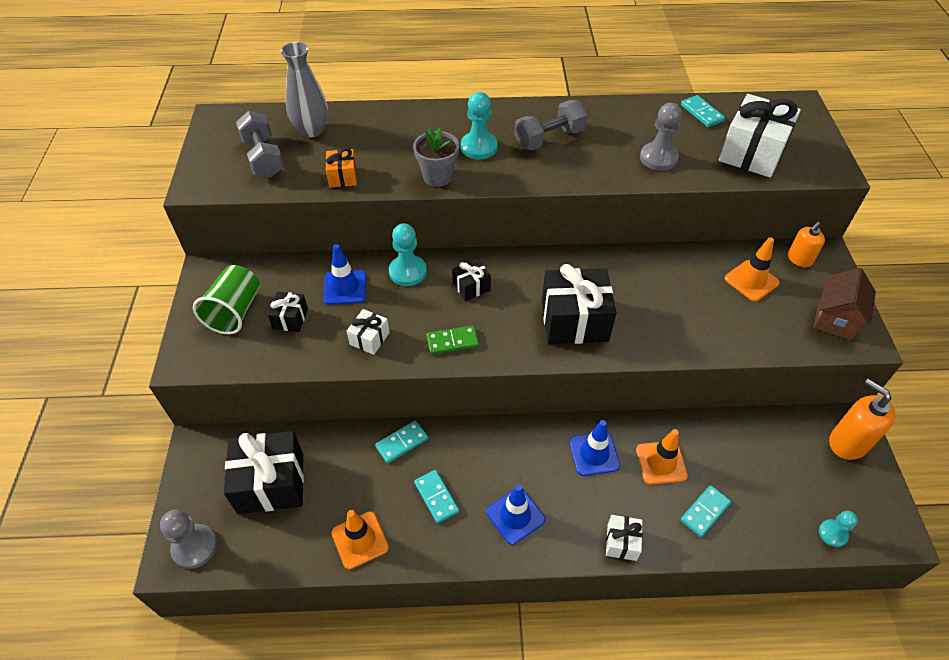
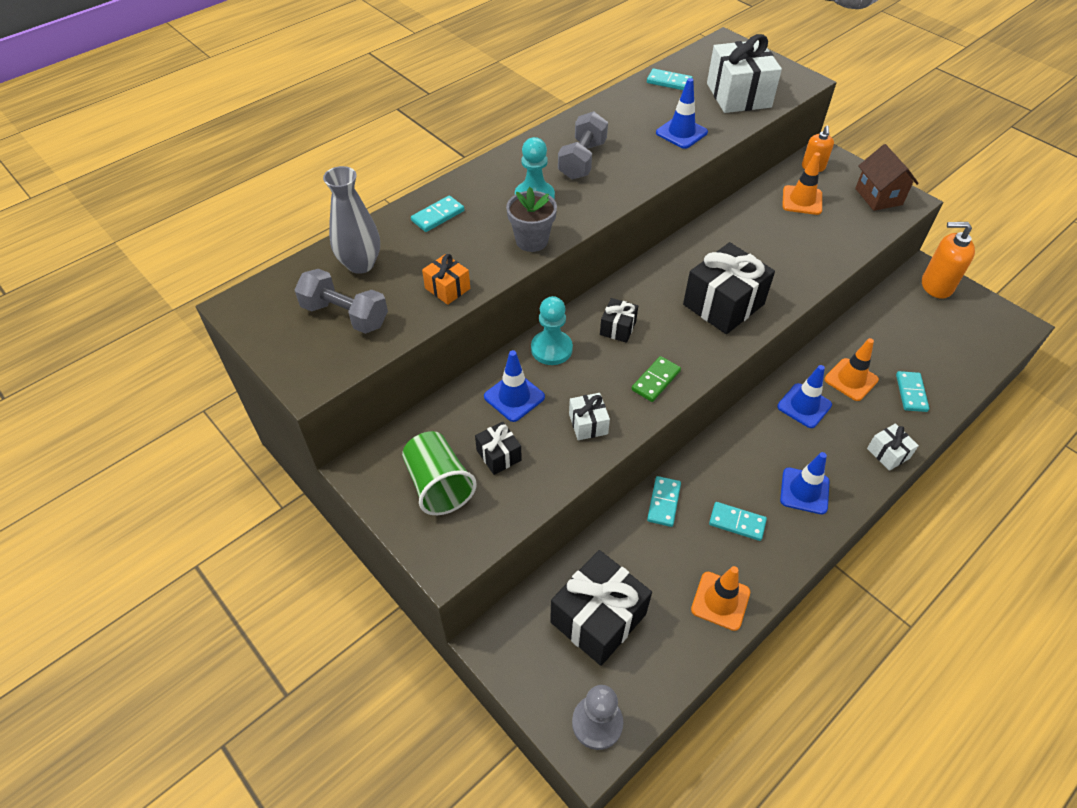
camera: 40 degrees left, 0 degrees up
(398, 125) = (438, 216): none -> turquoise domino
(658, 158) = (681, 133): grey pawn -> blue traffic cone
(832, 533) = (989, 351): turquoise pawn -> none

